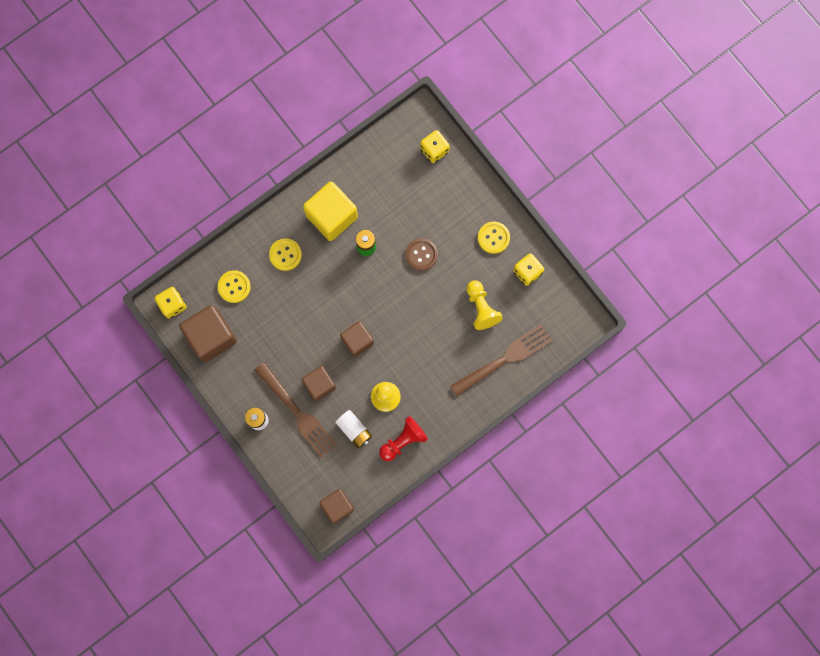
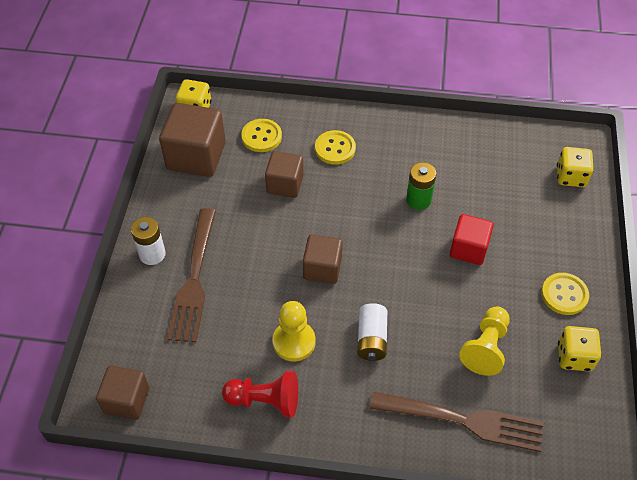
camera: 45 degrees right, 25 degrees down
(319, 385) = (242, 274): brown cube -> brown cube (285, 184)
(332, 216) = (411, 153): yellow cube -> none
(354, 430) = (228, 344): white battery -> white battery (371, 339)
(421, 254) = (468, 249): brown button -> red cube

